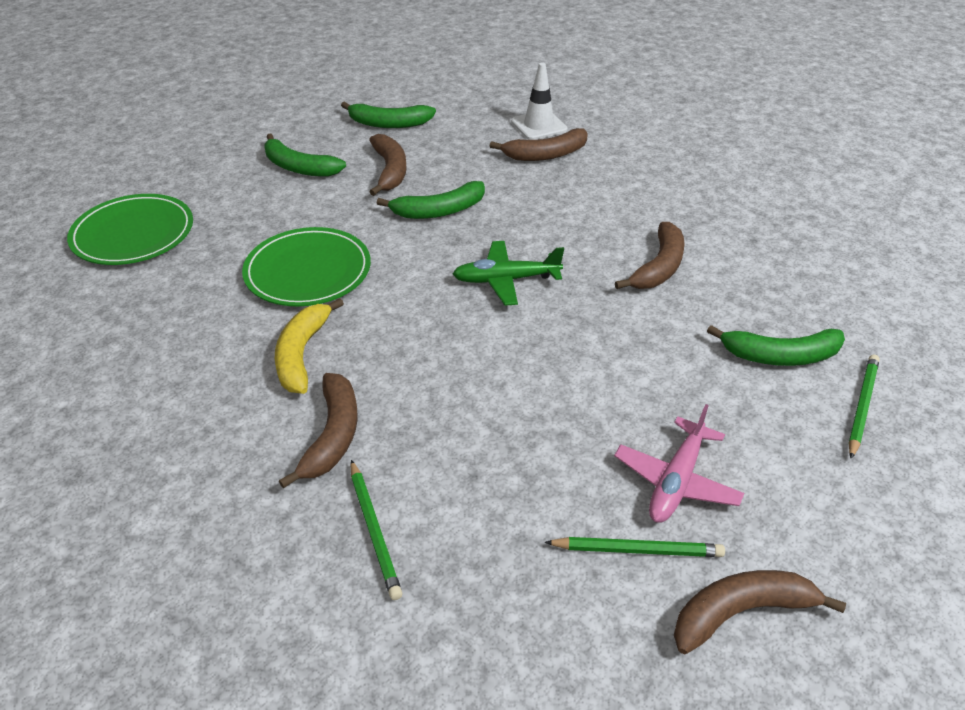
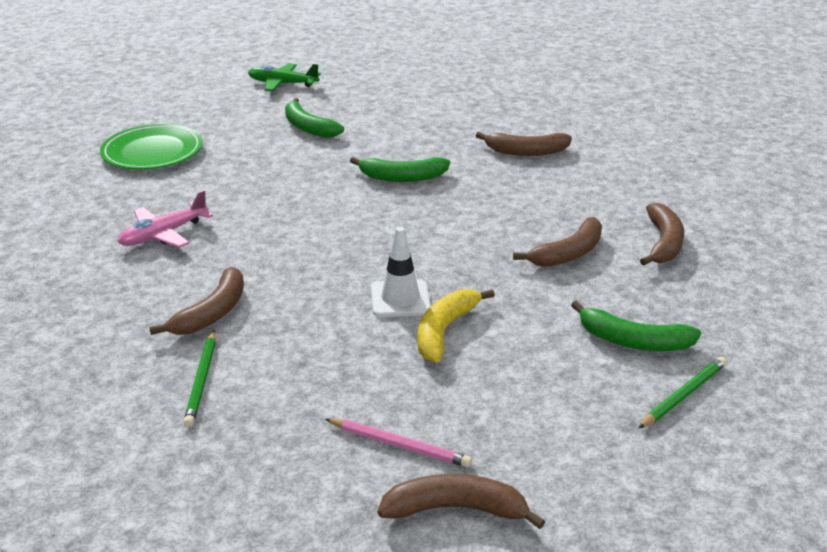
camera: 20 degrees right, 10 degrees down
(302, 354) = (225, 255): yellow banana -> yellow banana (444, 331)
(308, 271) = (267, 200): green plate -> none
(389, 124) = (404, 107): green banana -> none
(390, 171) = (381, 142): brown banana -> brown banana (663, 243)
(506, 280) = (424, 237): green plane -> green plane (282, 84)
(539, 126) = (536, 129): white traffic cone -> white traffic cone (400, 299)
(637, 549) = (399, 445): green pencil -> pink pencil
(676, 481) = (468, 407): pink plane -> pink plane (163, 234)

